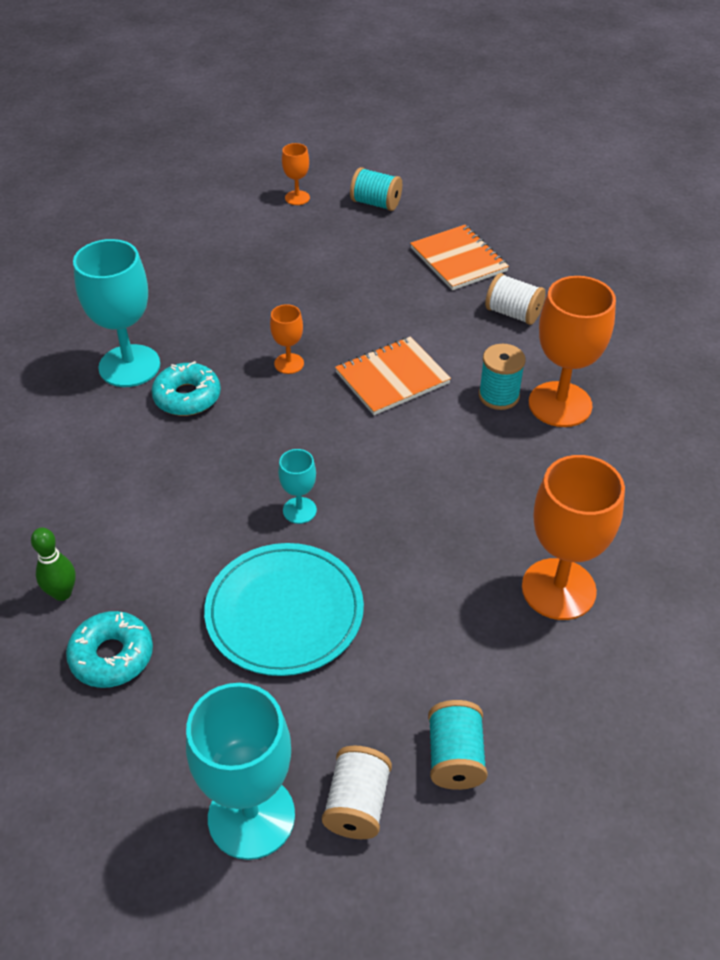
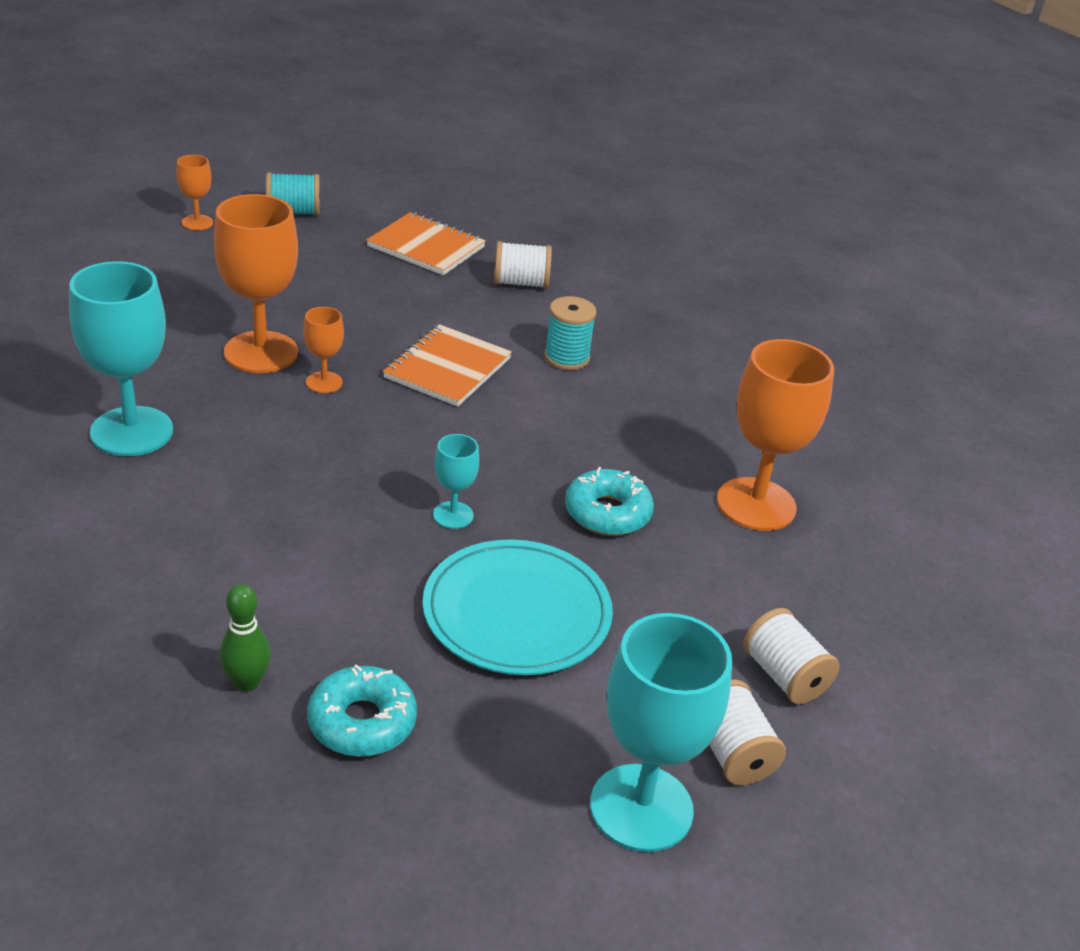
camera: 35 degrees left, 10 degrees down
(187, 397) = (232, 444): turquoise donut -> turquoise donut (607, 513)
(455, 757) = (784, 676): turquoise spool -> white spool
(560, 404) = (629, 350): orange goblet -> orange goblet (261, 352)

